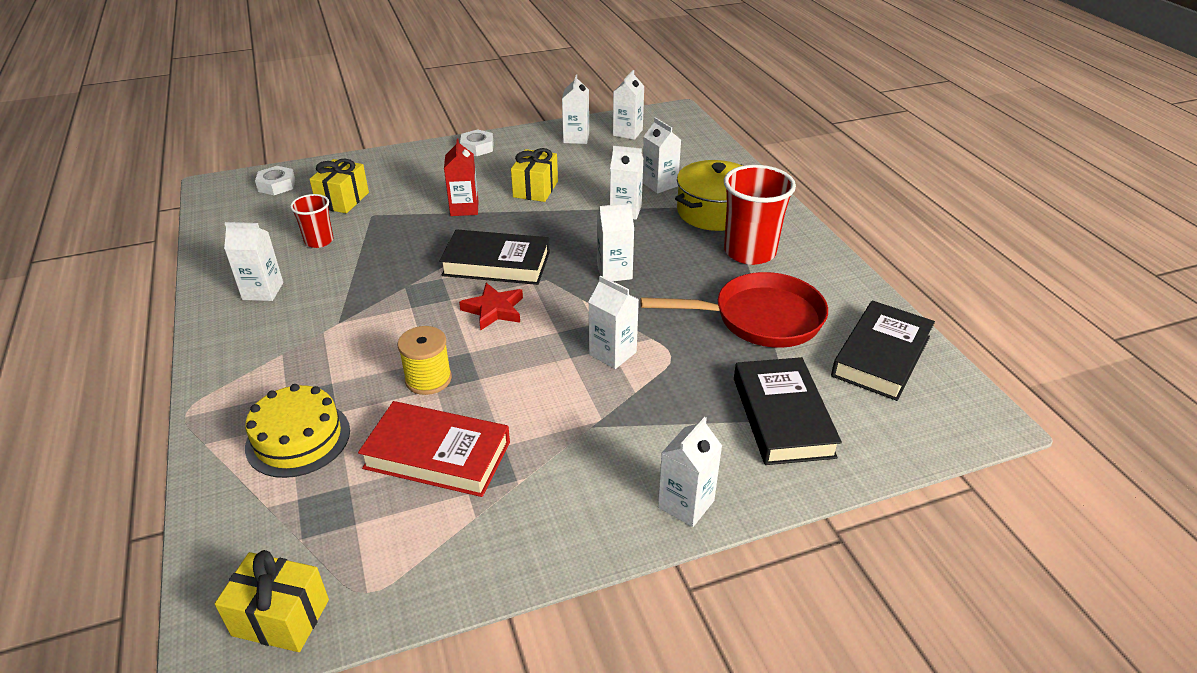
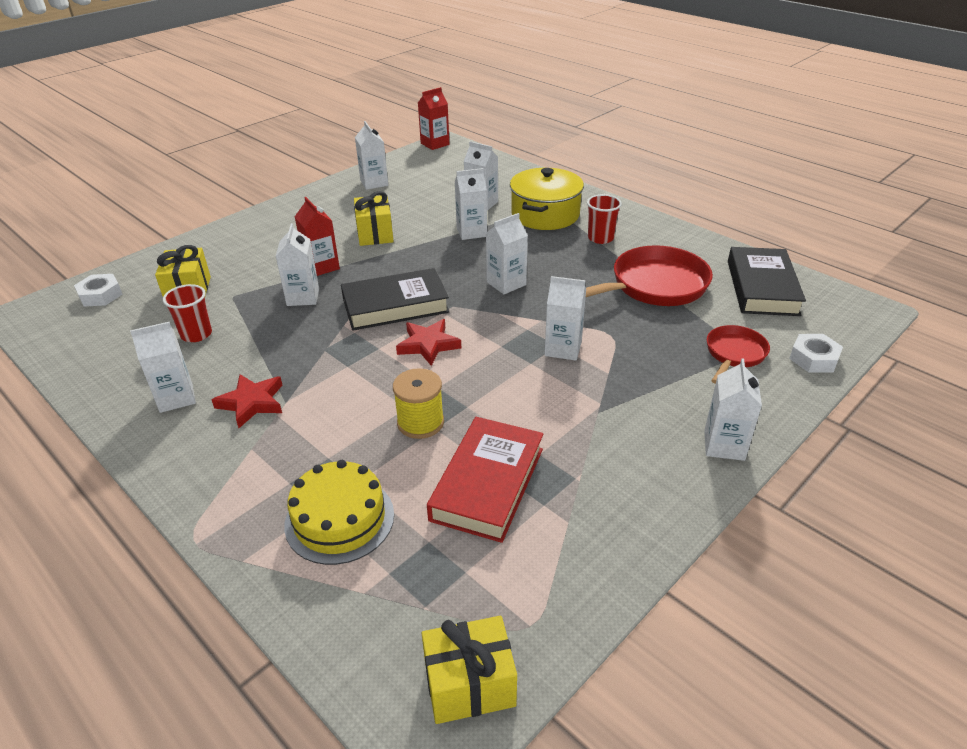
camera: 25 degrees left, 0 degrees up
(313, 315) = (252, 403): none -> red star
(437, 455) = (487, 483): red book -> red book turned 60 degrees counterclockwise
(477, 147) = (287, 211): white nut -> white nut (814, 358)
(627, 133) = (416, 168): white carton -> white carton (303, 297)
(666, 111) = (435, 144): none -> red carton
(749, 252) = (600, 238): red cup -> red cup, size x0.56
(782, 416) = (734, 354): black book -> red pan

